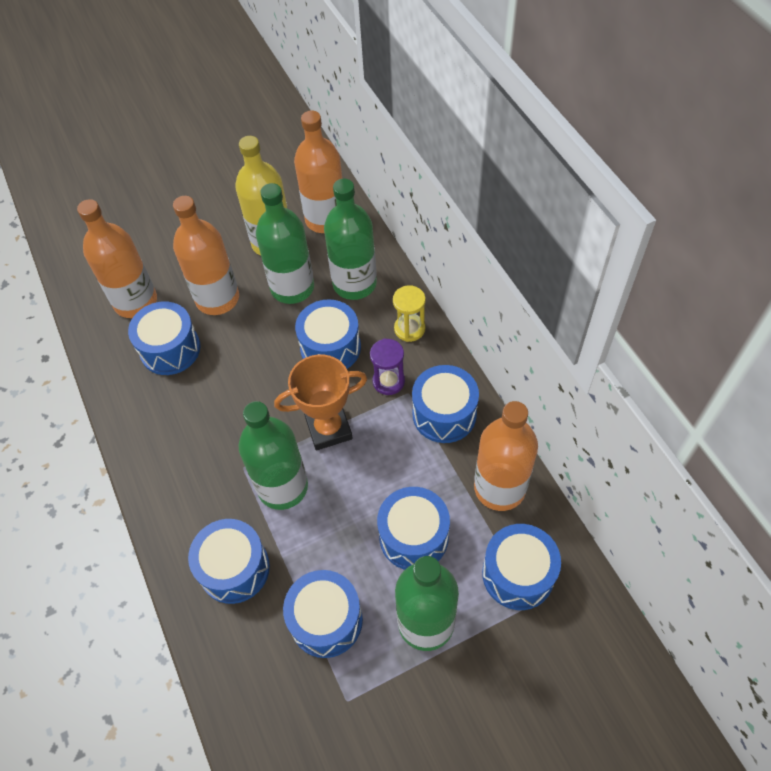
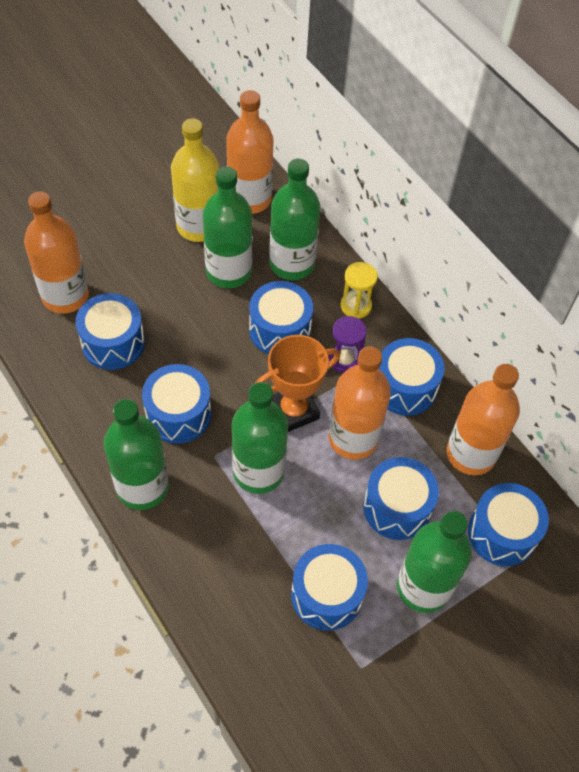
camera: 15 degrees left, 0 degrees up
(168, 492) = (142, 487): none -> green bottle
(217, 299) = (152, 288): orange bottle -> orange bottle (353, 438)
(234, 568) = (225, 555): blue drum -> blue drum (178, 414)

